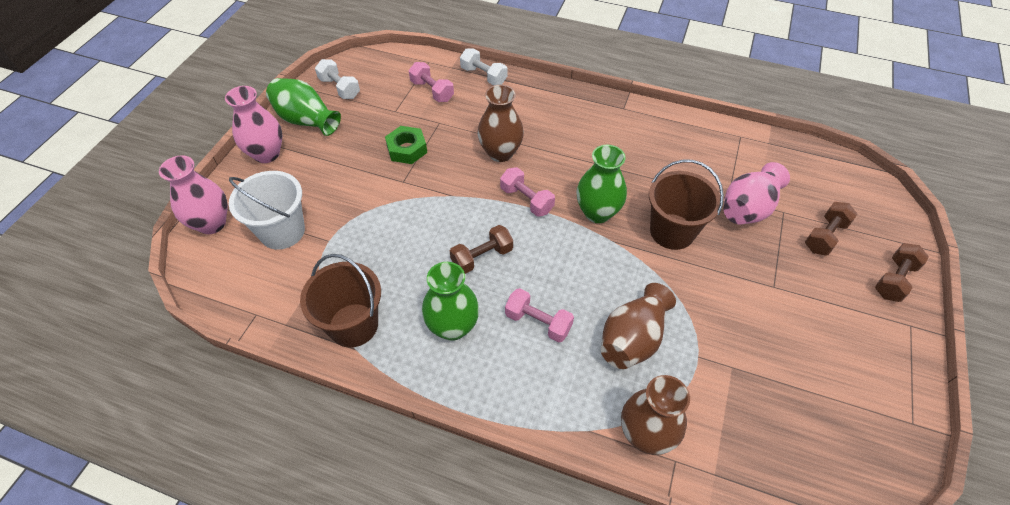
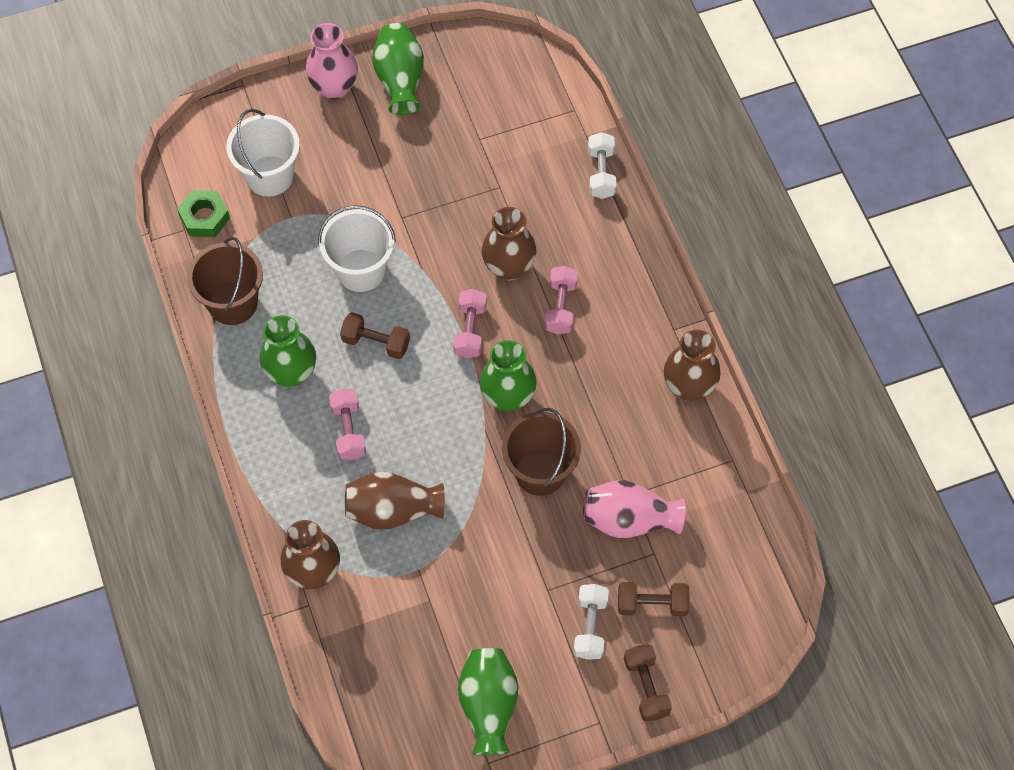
camera: 50 degrees right, 10 degrees up
(212, 223) = (232, 119): pink vase -> none
(339, 88) = (464, 68): white dumbbell -> white dumbbell (590, 626)
(407, 149) = (441, 189): green nut -> green nut (204, 217)
(416, 228) = (361, 270): none -> white bucket
(432, 91) = (535, 147): pink dumbbell -> pink dumbbell (560, 307)
(670, 125) = (688, 386): none -> brown vase
(857, 388) = (488, 706): none -> green vase
(894, 280) = (646, 687): brown dumbbell -> brown dumbbell turned 75 degrees clockwise

